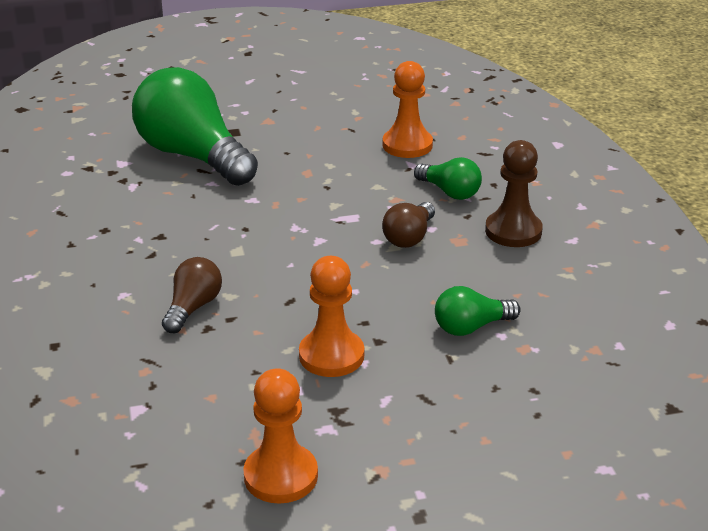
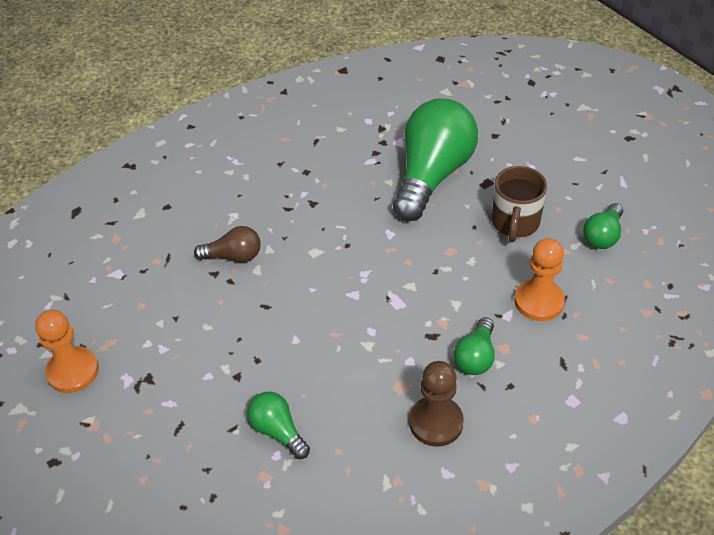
camera: 70 degrees right, 15 degrees up
(302, 131) = (515, 223): none -> brown mug
(331, 355) = (208, 354): orange pawn -> none
(355, 96) = (602, 236): none -> green light bulb
(409, 237) = (387, 350): brown light bulb -> none

